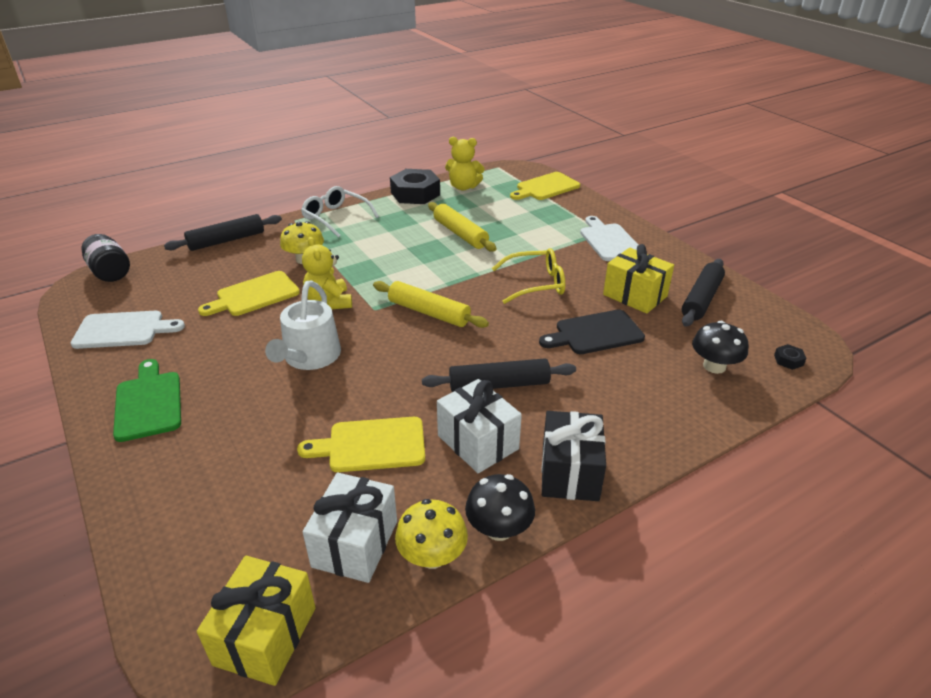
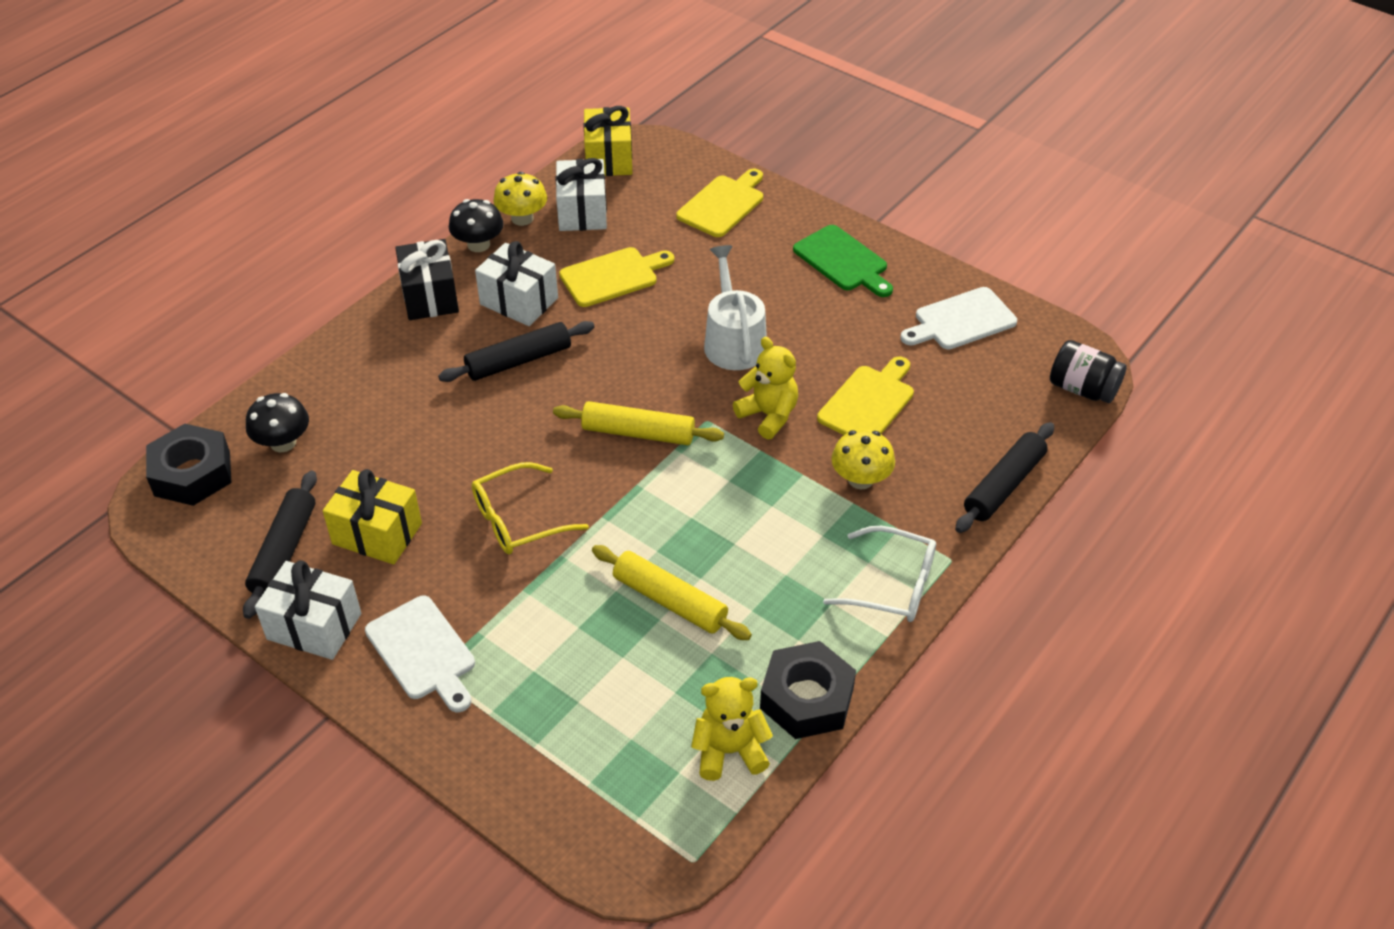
camera: 160 degrees right, 10 degrees up
(546, 187) = (568, 801): yellow cutting board -> yellow cutting board (722, 204)
(595, 333) = (424, 454): black cutting board -> none
(676, 262) = (314, 626): none -> white gift
(788, 360) = (192, 473): black nut -> black nut, size x2.49

